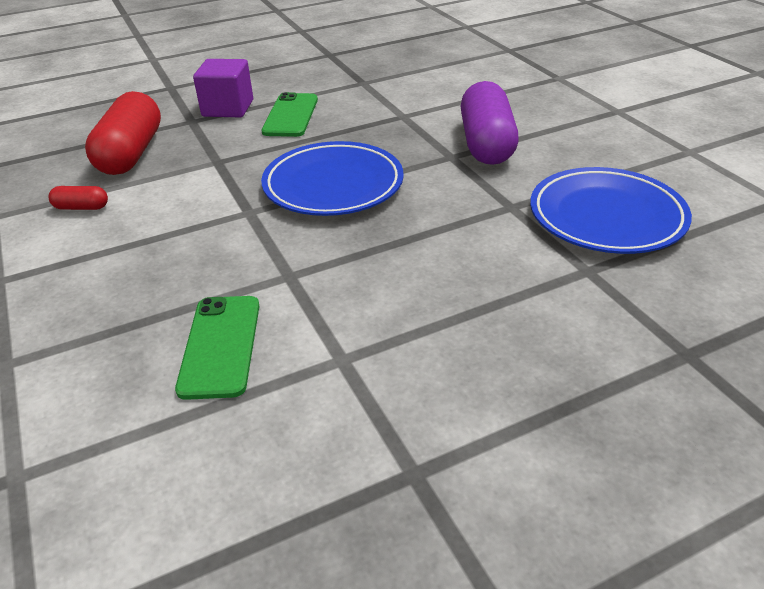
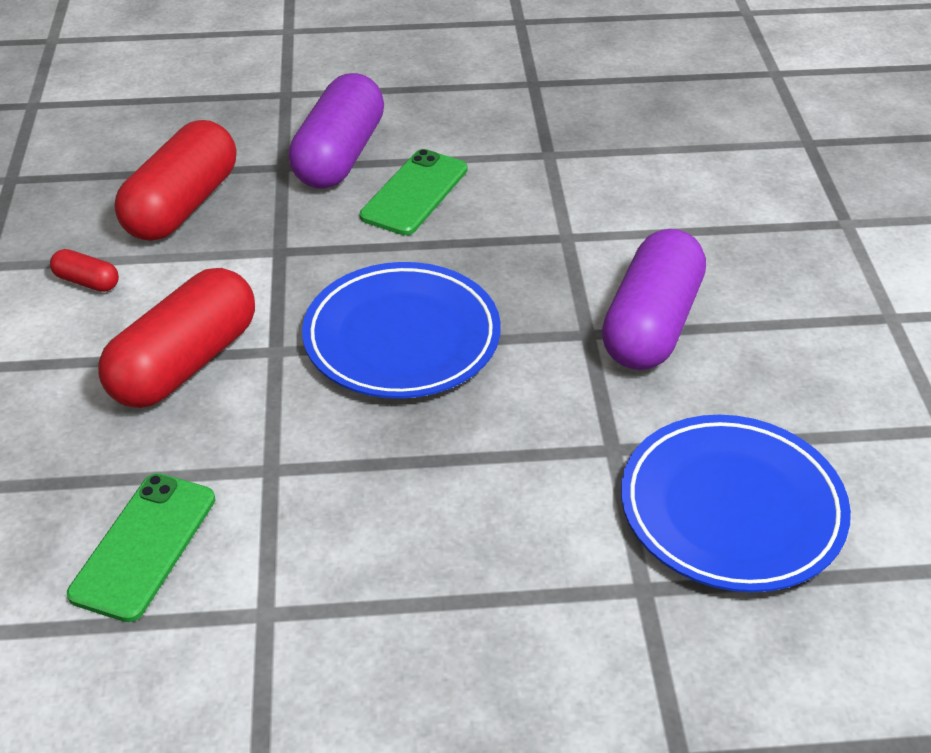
camera: 20 degrees right, 5 degrees up
(185, 234) = (185, 363): none -> red capsule
(228, 108) = (340, 156): purple cube -> purple capsule

